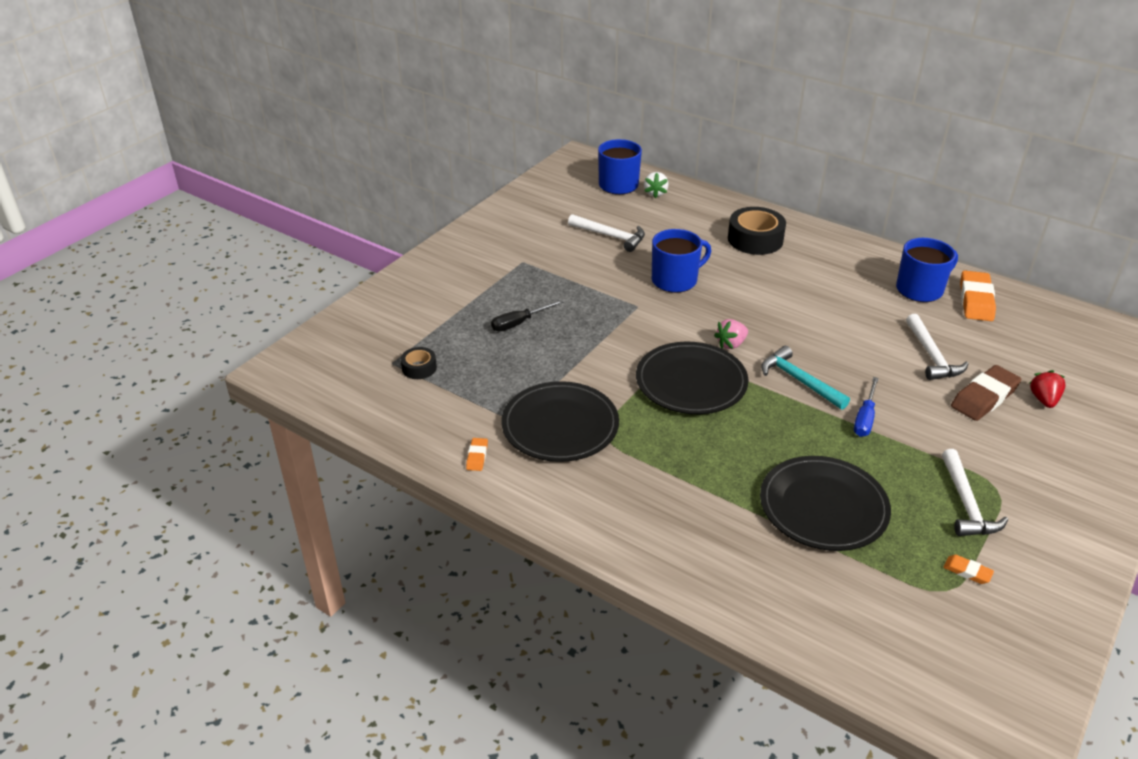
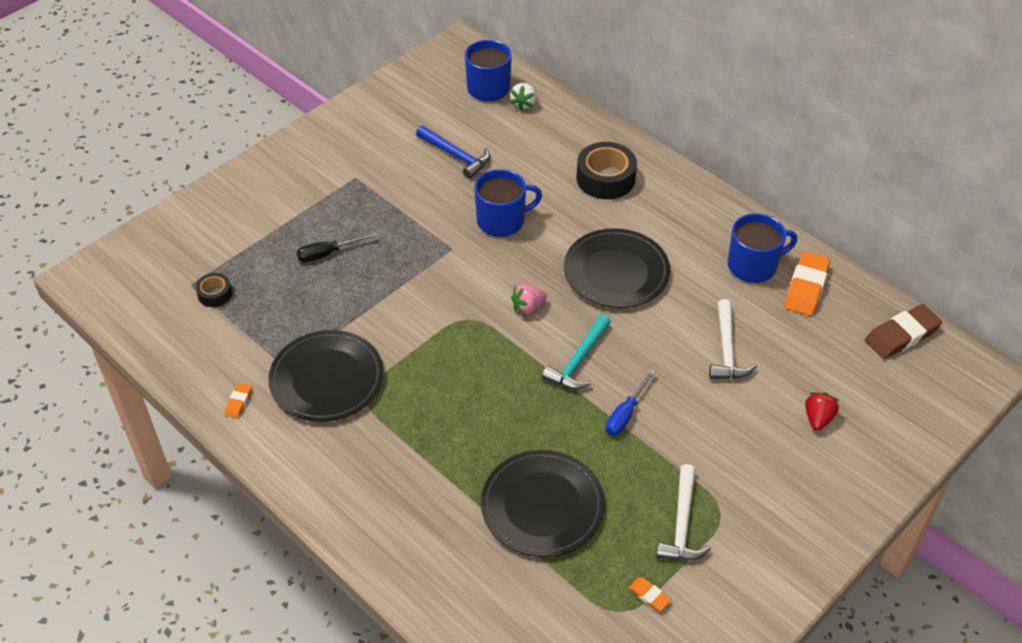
camera: 10 degrees right, 10 degrees up
(610, 236) = (456, 156): white hammer -> blue hammer
(691, 382) = (471, 347): black plate -> black plate (616, 272)
(799, 381) = (579, 361): turquoise hammer -> turquoise hammer turned 120 degrees counterclockwise
(984, 397) = (758, 407): brown eraser -> brown eraser (901, 335)

